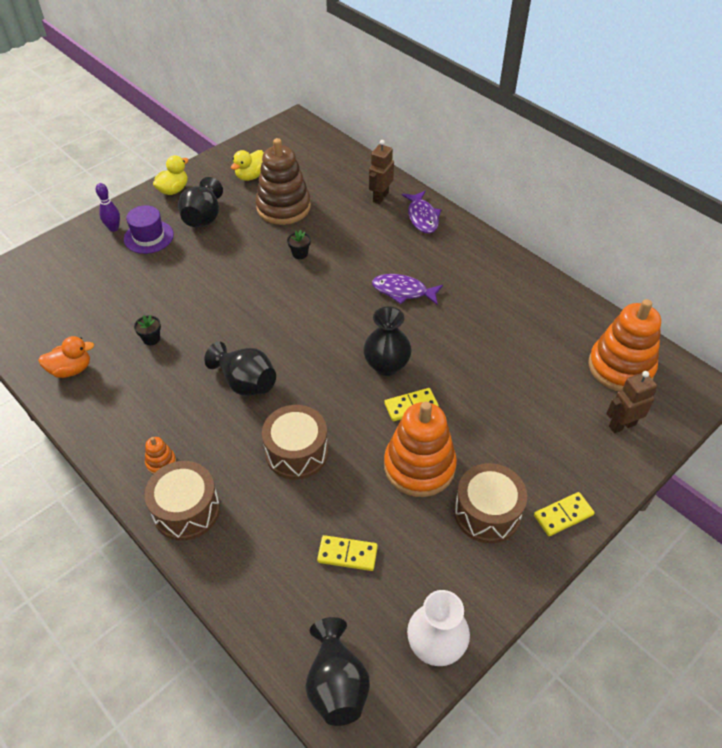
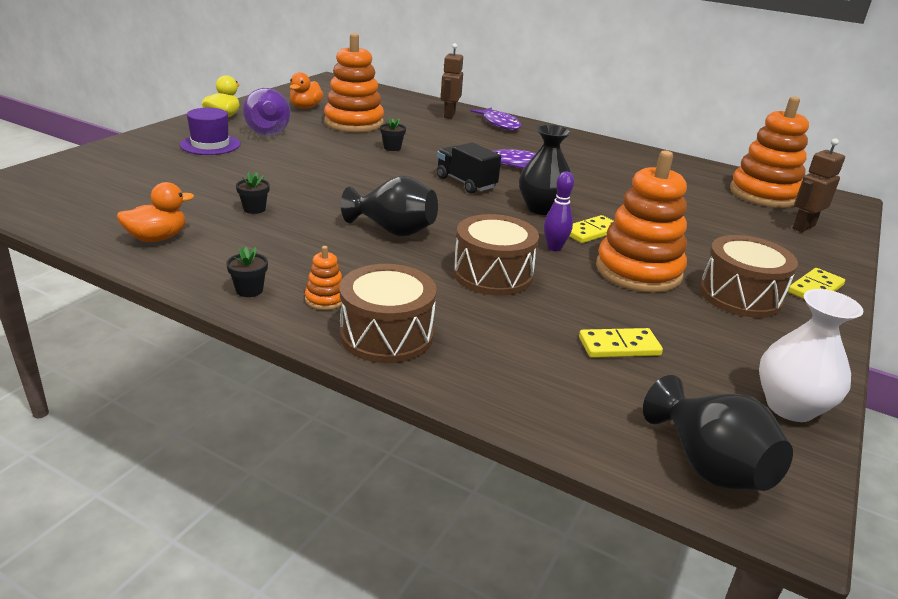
camera: 20 degrees left, 20 degrees down
(113, 443) = (249, 290): none -> black flower pot
(114, 228) = (163, 141): purple bowling pin -> purple bowling pin (554, 248)
(203, 218) = (268, 131): black vase -> purple vase
(251, 176) = (305, 107): yellow duck -> orange duck
(283, 207) = (354, 123): brown stacking toy -> orange stacking toy
(339, 318) = (465, 183): none -> black truck

